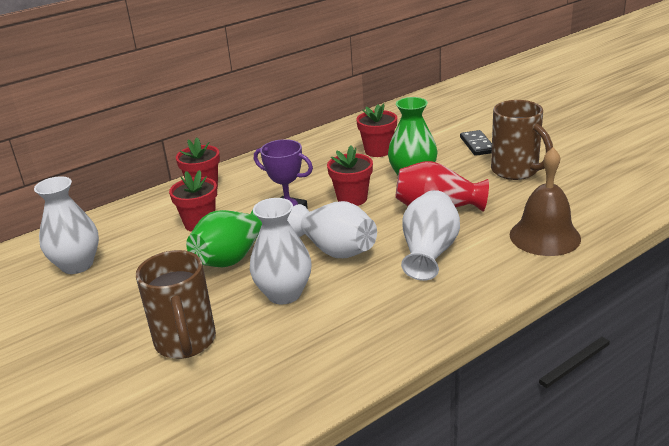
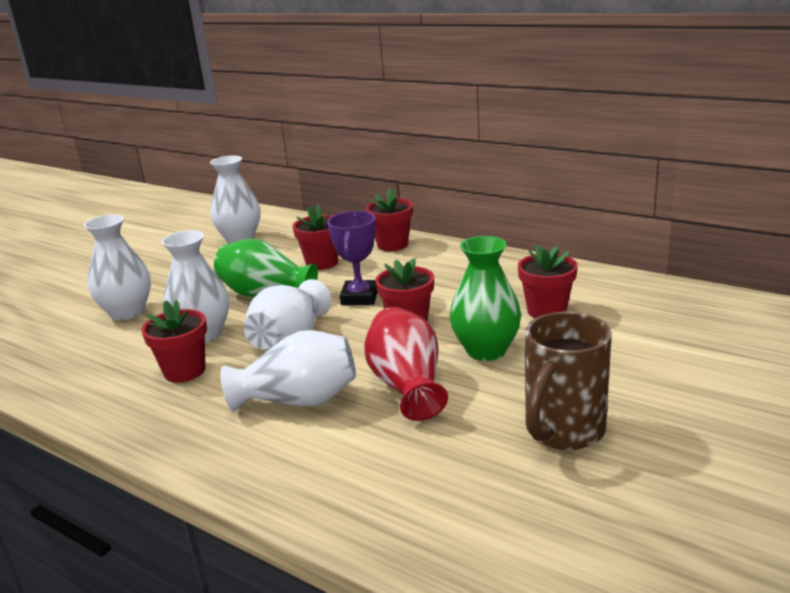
camera: 70 degrees right, 5 degrees down
(186, 343) = (127, 312): brown mug -> white vase
(344, 305) = (184, 371): none -> red flower pot
(477, 145) = (628, 380): black domino -> none
(544, 236) = (367, 489): brown bell -> none

